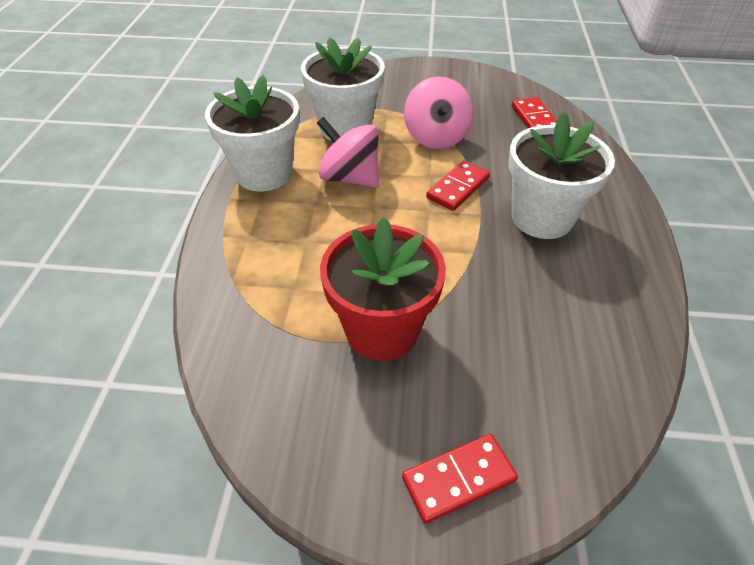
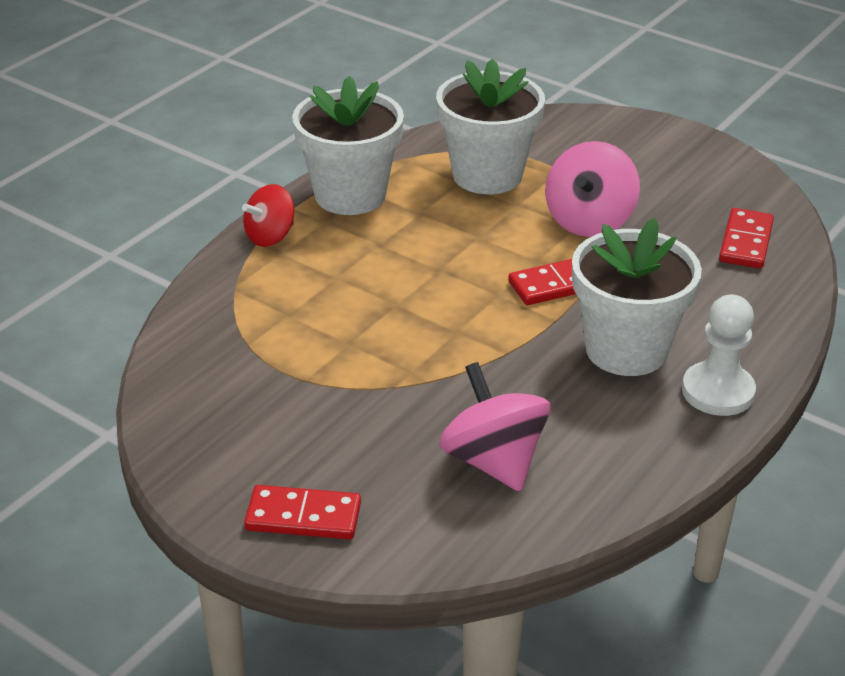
camera: 30 degrees right, 10 degrees down
(229, 227) = (270, 236): none -> red spinning top
(350, 178) = (441, 231): pink spinning top -> pink spinning top (493, 461)
(382, 330) = (341, 382): red flower pot -> none
(621, 225) = (717, 391): none -> white pawn

